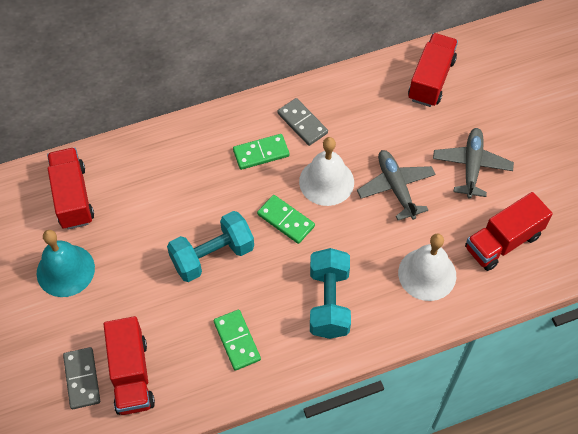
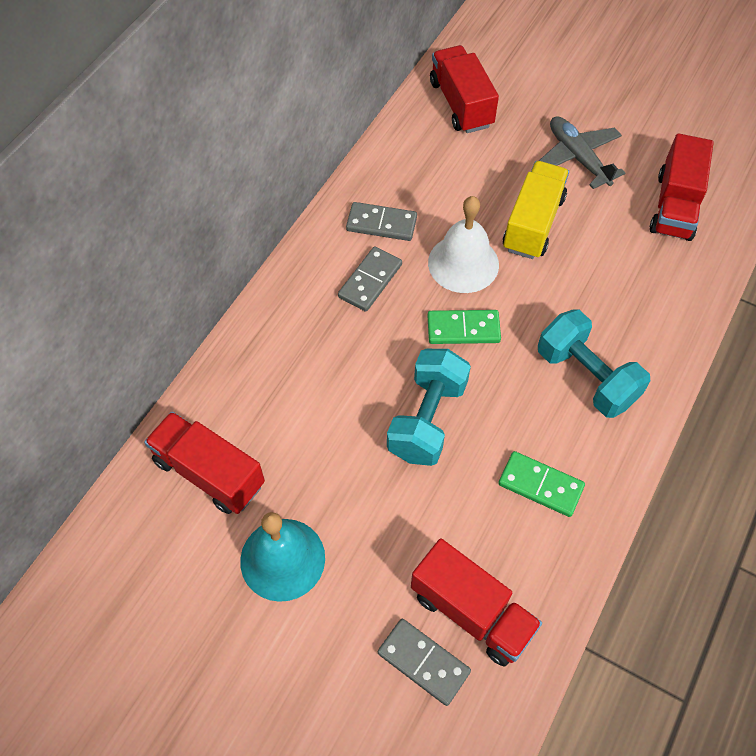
camera: 40 degrees left, 0 degrees up
(261, 153) = (370, 281): green domino -> grey domino
(396, 188) = (533, 223): grey plane -> yellow truck
(427, 274) = (643, 282): white bell -> none

